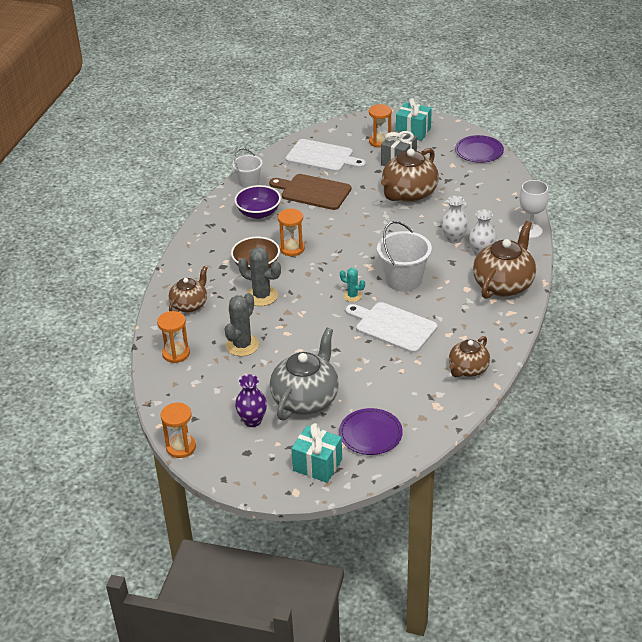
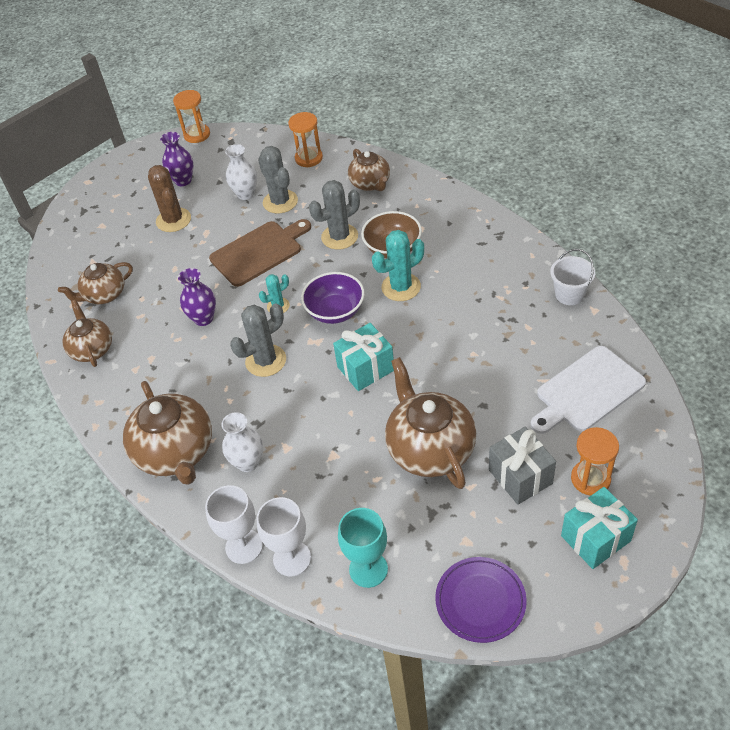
camera: 125 degrees right, 10 degrees up
(258, 213) = (493, 282): purple bowl -> purple bowl (335, 311)
(292, 248) = (401, 287): orange hourglass -> turquoise cactus
(306, 399) = (173, 220): grey teapot -> brown cactus
(313, 192) = (505, 348): brown cutting board -> brown cutting board (259, 252)
(317, 465) = (98, 202): turquoise gift -> turquoise gift (365, 368)
(370, 434) = (93, 245): purple plate -> none
(393, 326) = (203, 318): white cutting board -> purple vase
(403, 280) = (266, 361): white bucket -> grey cactus
(415, 394) = (104, 295): none -> brown teapot
(453, 239) = (298, 448): white vase -> white vase (245, 194)
(498, 187) = (368, 569): none -> turquoise goblet
(519, 212) = (292, 558): none -> white goblet

